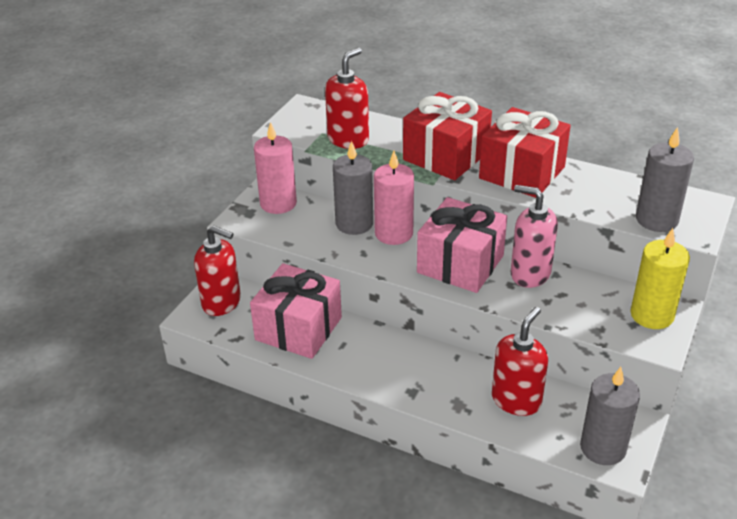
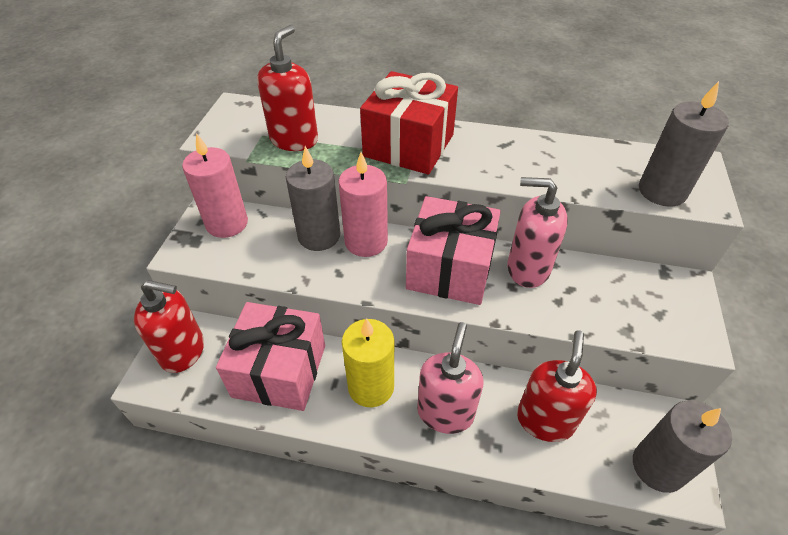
camera: 15 degrees left, 10 degrees up
(431, 380) = (445, 412): none -> pink soap dispenser
(522, 173) = (497, 154): red gift -> none
(652, 315) = (672, 299): yellow candle -> yellow candle (371, 386)

